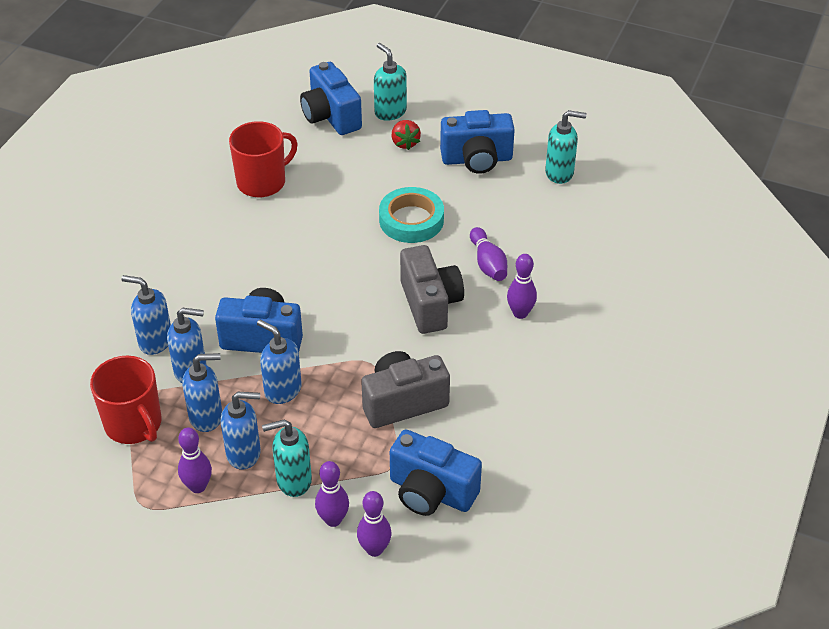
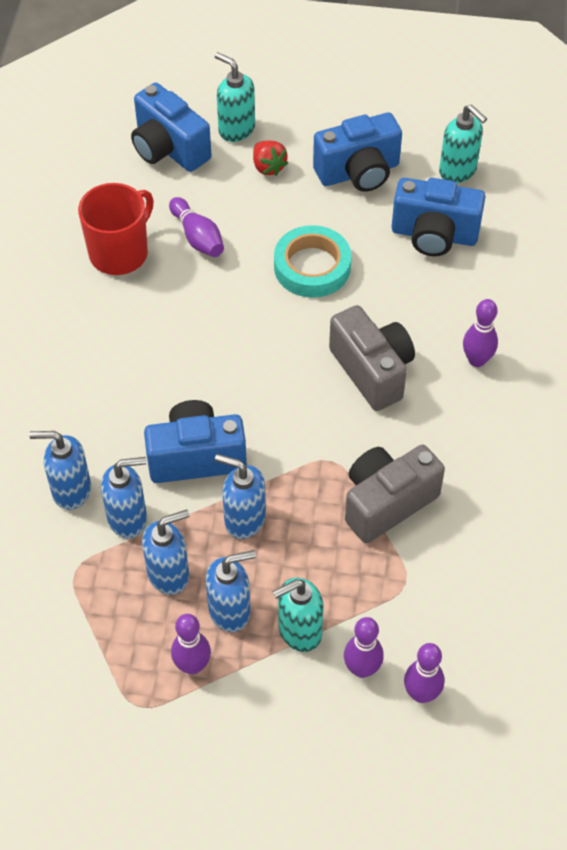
camera: 15 degrees left, 10 degrees up
(134, 424) = (87, 604): red mug -> none
(431, 492) = (458, 607): blue camera -> blue camera (434, 235)
(488, 263) = (419, 304): purple bowling pin -> purple bowling pin (197, 237)
(560, 173) = (458, 171): turquoise soap dispenser -> turquoise soap dispenser turned 60 degrees clockwise

